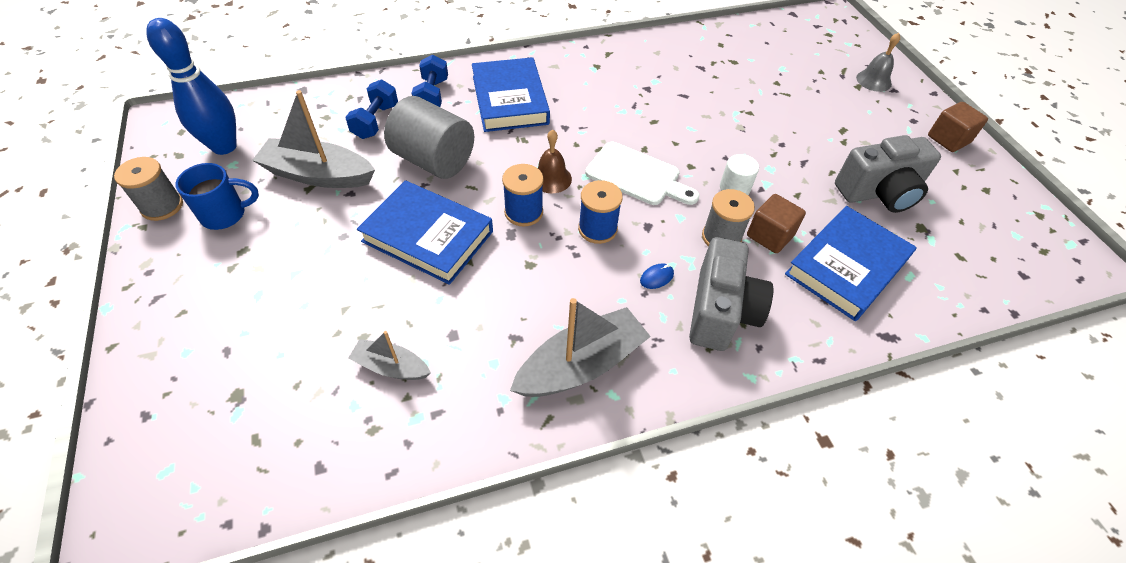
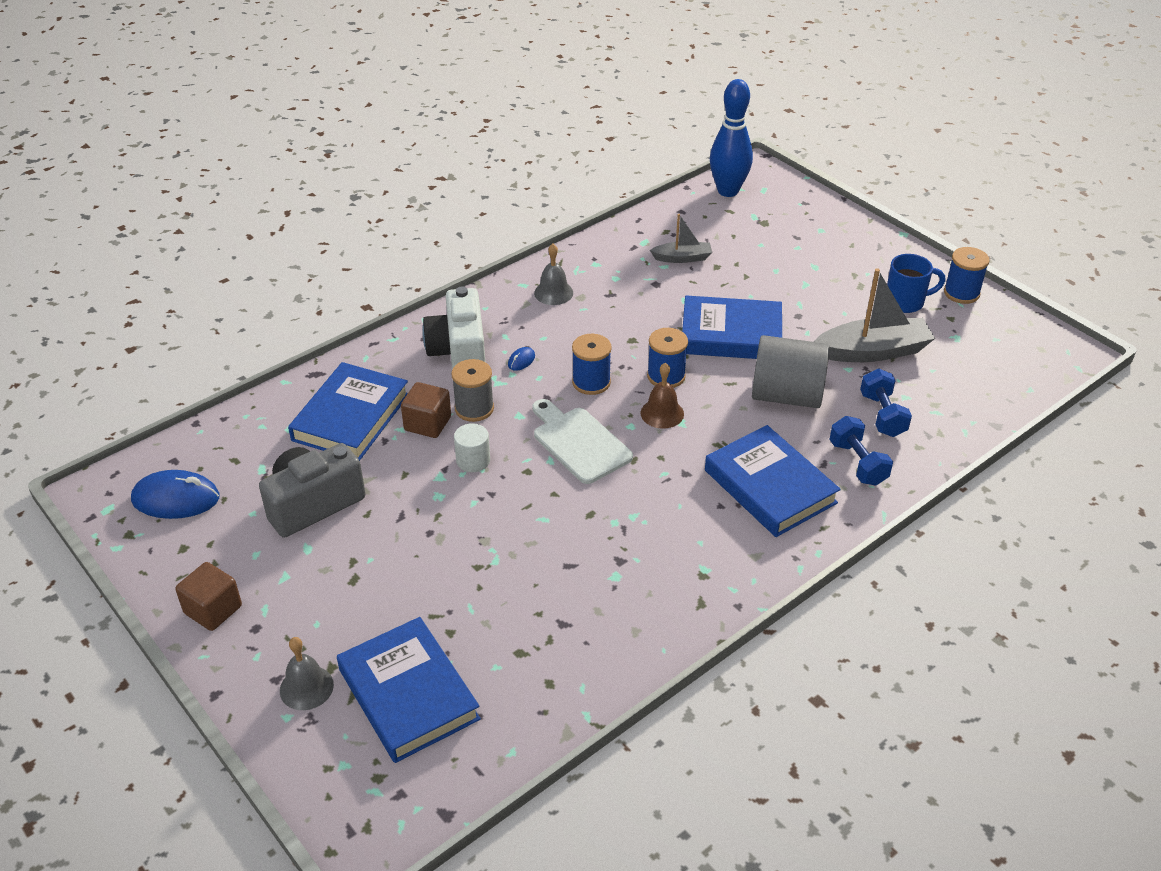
camera: 160 degrees right, 10 degrees down
(162, 206) = (961, 293): grey spool -> blue spool
(224, 146) = (984, 348): blue bowling pin -> blue bowling pin (728, 191)
(225, 215) = (906, 302): blue mug -> blue mug turned 150 degrees counterclockwise
(581, 365) = (553, 293): grey boat -> grey bell
(637, 175) = (579, 442): white cutting board -> white cutting board turned 45 degrees clockwise
(721, 311) = (459, 352): grey camera -> white camera
(808, 61) = (408, 694): none -> blue book
(1007, 234) = (176, 499): none -> blue mouse

